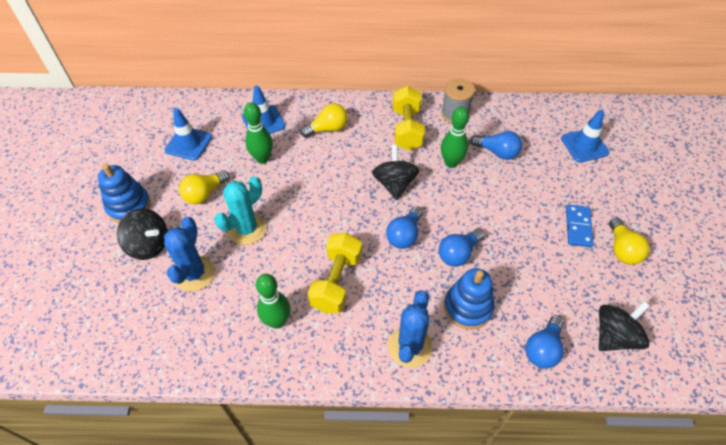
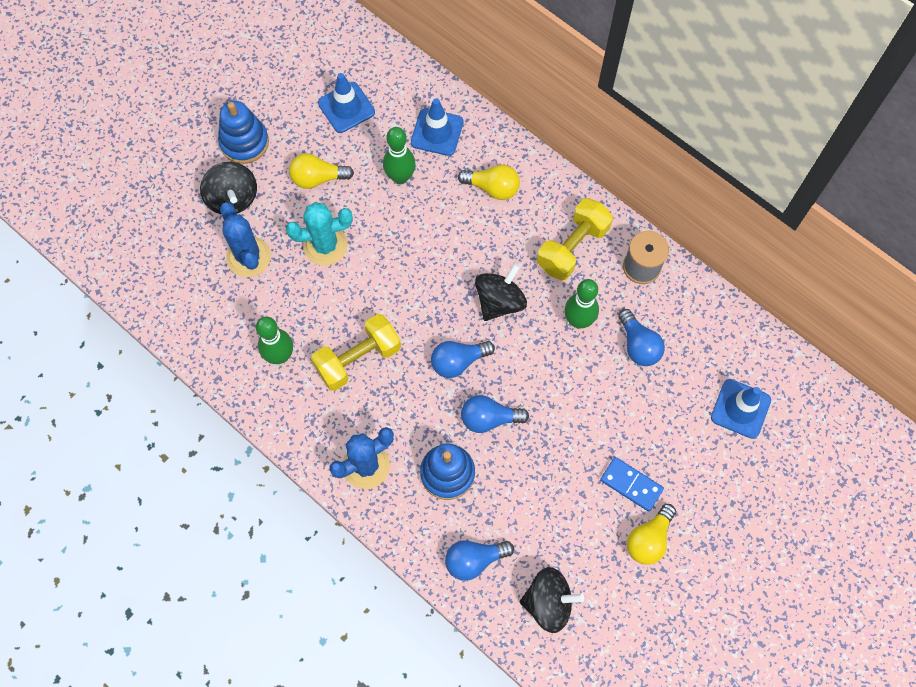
camera: 40 degrees right, 15 degrees up
(194, 273) = (248, 257): blue cactus -> blue cactus turned 75 degrees counterclockwise
(578, 227) = (631, 484): blue domino -> blue domino turned 75 degrees clockwise

